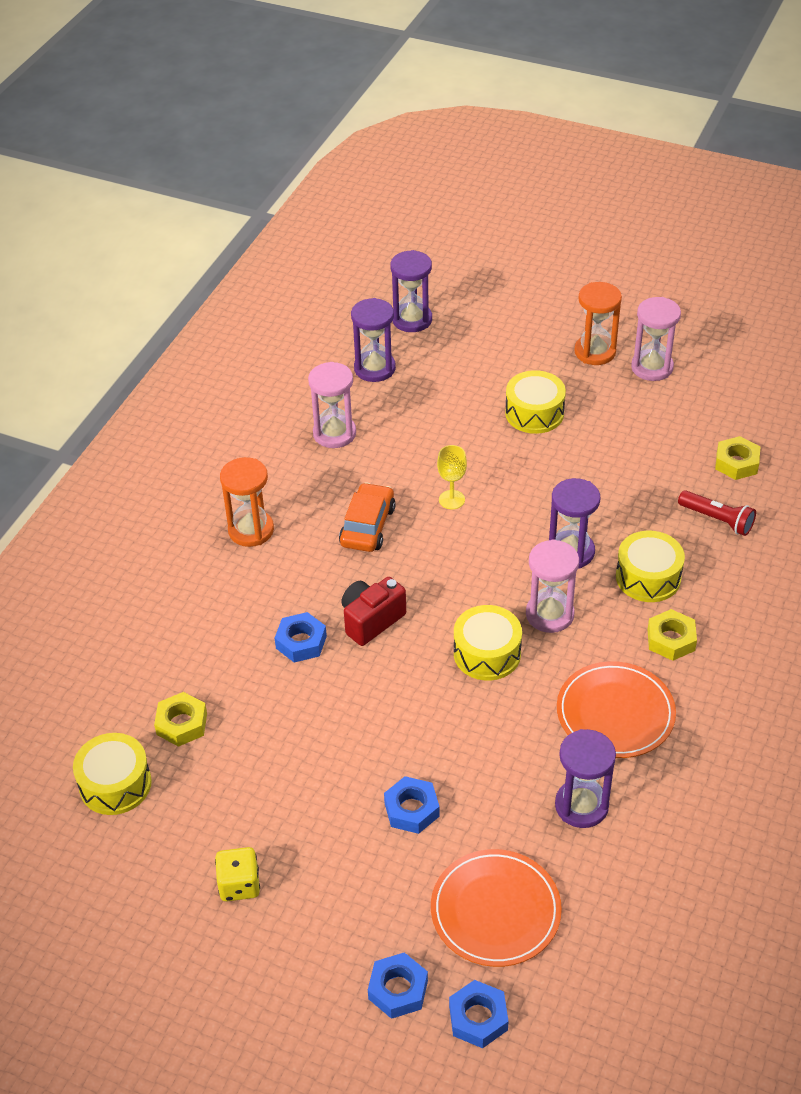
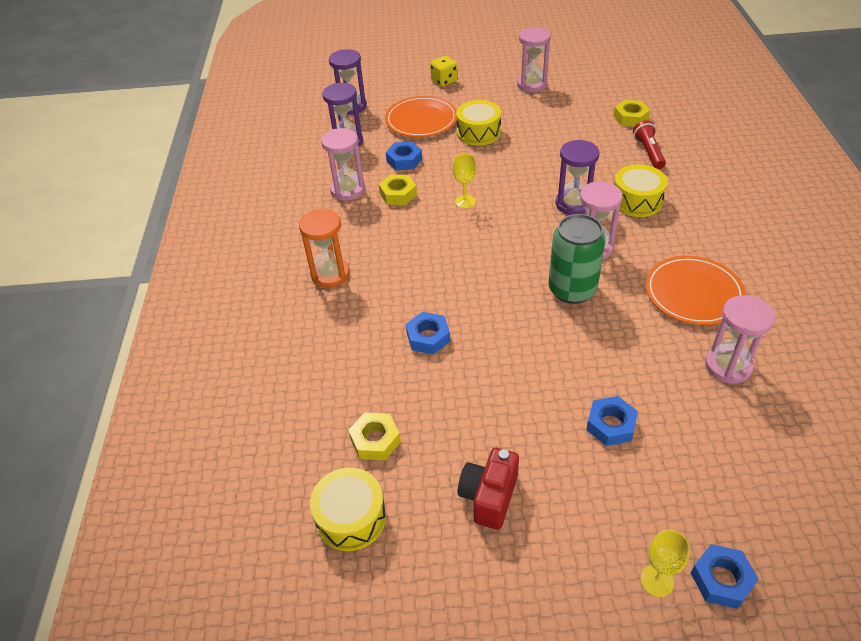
camera: 25 degrees left, 0 degrees up
(239, 885) = (522, 554): yellow dice -> yellow dice (444, 81)
(340, 962) = (657, 580): none -> yellow goblet
(367, 526) = (418, 239): orange car -> none
(371, 620) = (470, 301): red camera -> red camera (489, 497)
(478, 1018) = (802, 570): blue nut -> blue nut (404, 160)
(487, 653) = (572, 290): yellow drum -> green can
(495, 911) = (738, 474): orange plate -> orange plate (421, 120)
(581, 805) = (728, 366): purple hourglass -> pink hourglass
(595, 352) = (488, 87): orange hourglass -> none
(671, 640) = (686, 232): yellow nut -> yellow nut (398, 194)
(717, 520) = (648, 152): red flashlight -> red flashlight turned 105 degrees counterclockwise

